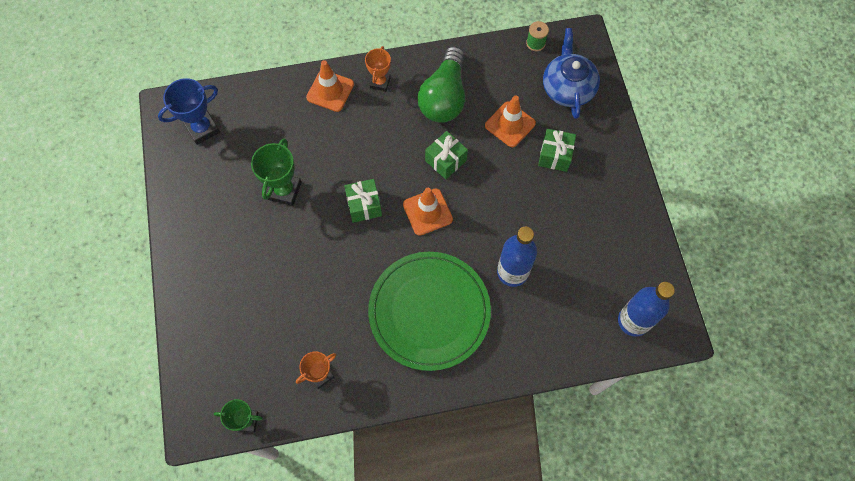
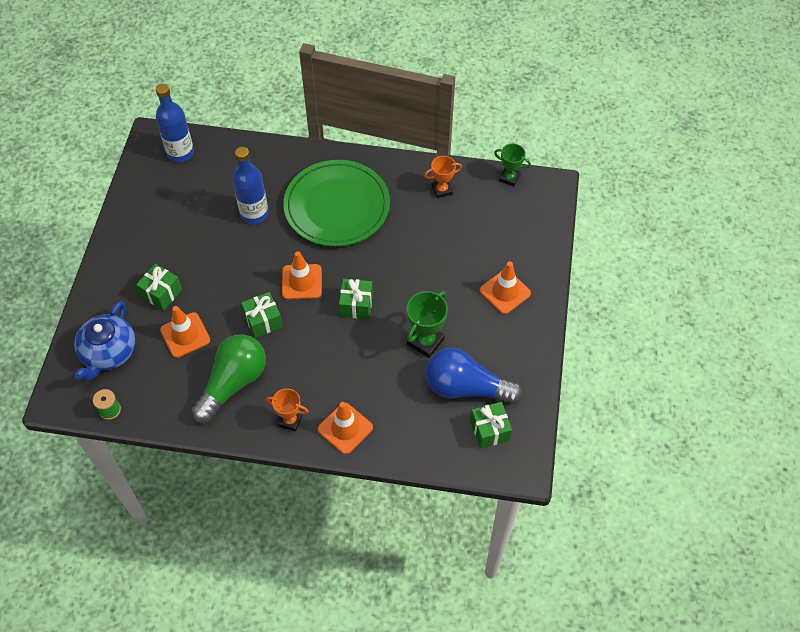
camera: 160 degrees left, 10 degrees down
(202, 129) = (489, 430): blue trophy -> green gift
(219, 269) = (505, 292): none -> orange traffic cone
(233, 159) = (466, 387): none -> blue light bulb
(380, 82) = (290, 420): orange trophy -> orange trophy turned 75 degrees clockwise

